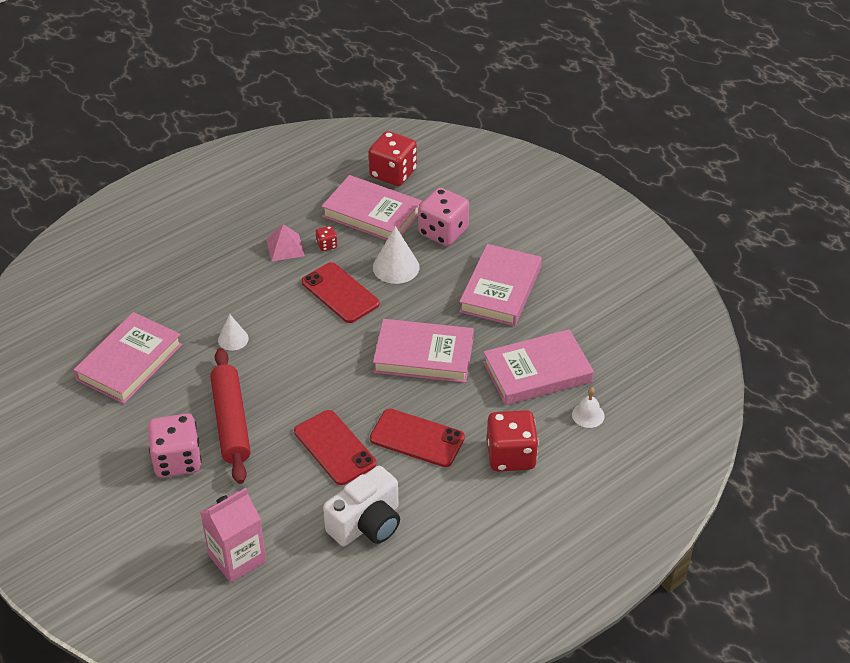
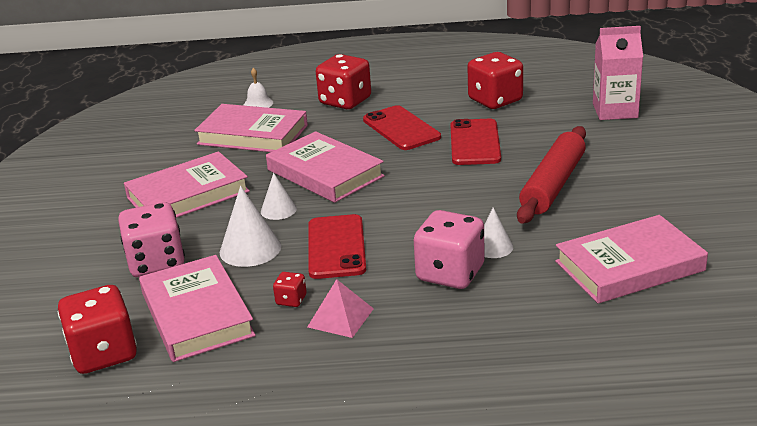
camera: 140 degrees left, 15 degrees down
(177, 460) = (627, 175): pink dice -> pink dice (450, 273)
(367, 524) = (495, 100): white camera -> red dice
(416, 305) = (278, 210): none -> white cone

